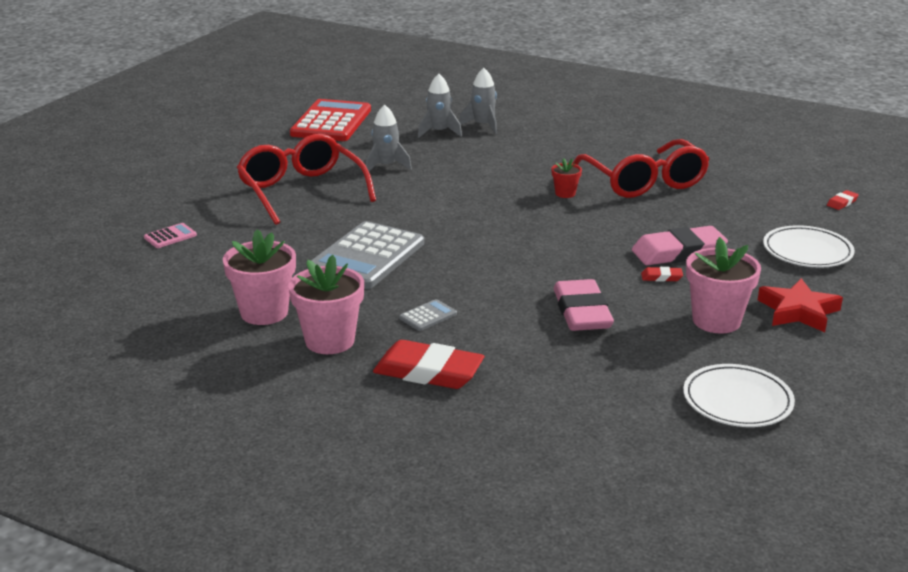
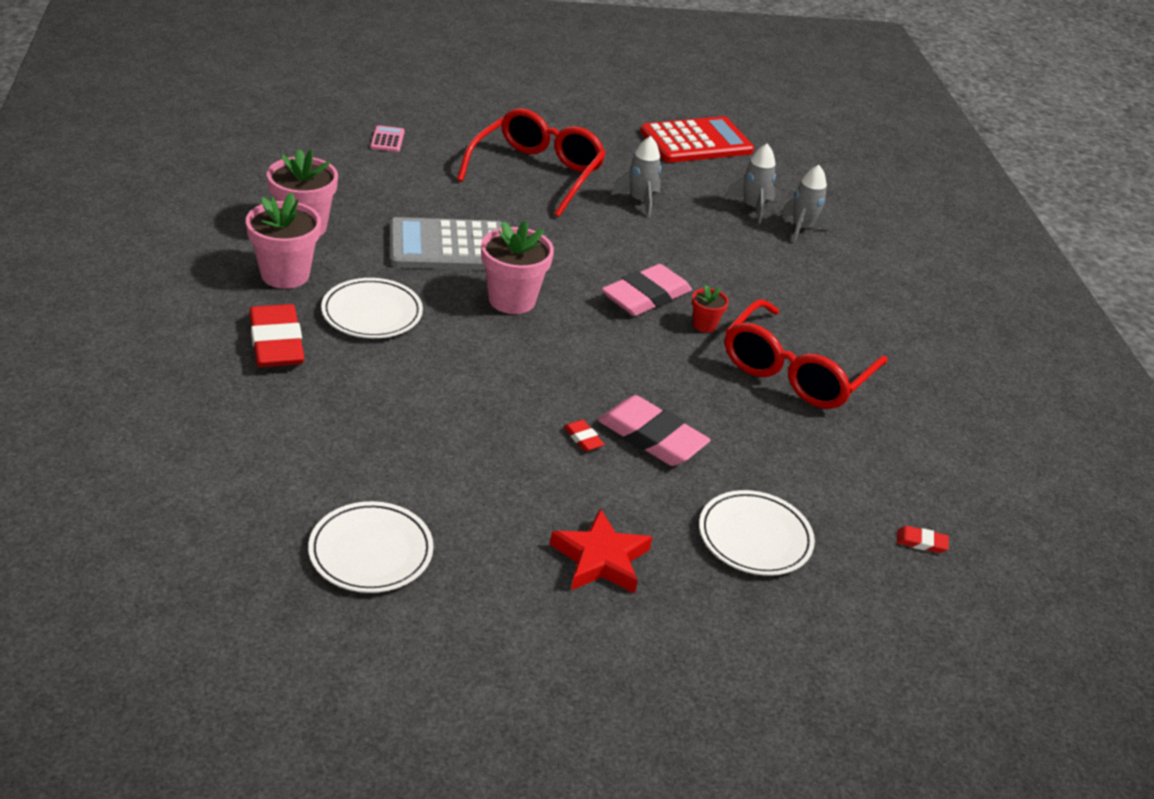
camera: 50 degrees right, 10 degrees up
(170, 236) = (387, 139): pink calculator -> pink calculator turned 105 degrees counterclockwise
(428, 316) = (372, 313): grey calculator -> white plate
(582, 312) = (461, 403): pink eraser -> pink eraser (646, 296)
(716, 321) = (523, 500): pink flower pot -> pink flower pot (512, 300)

